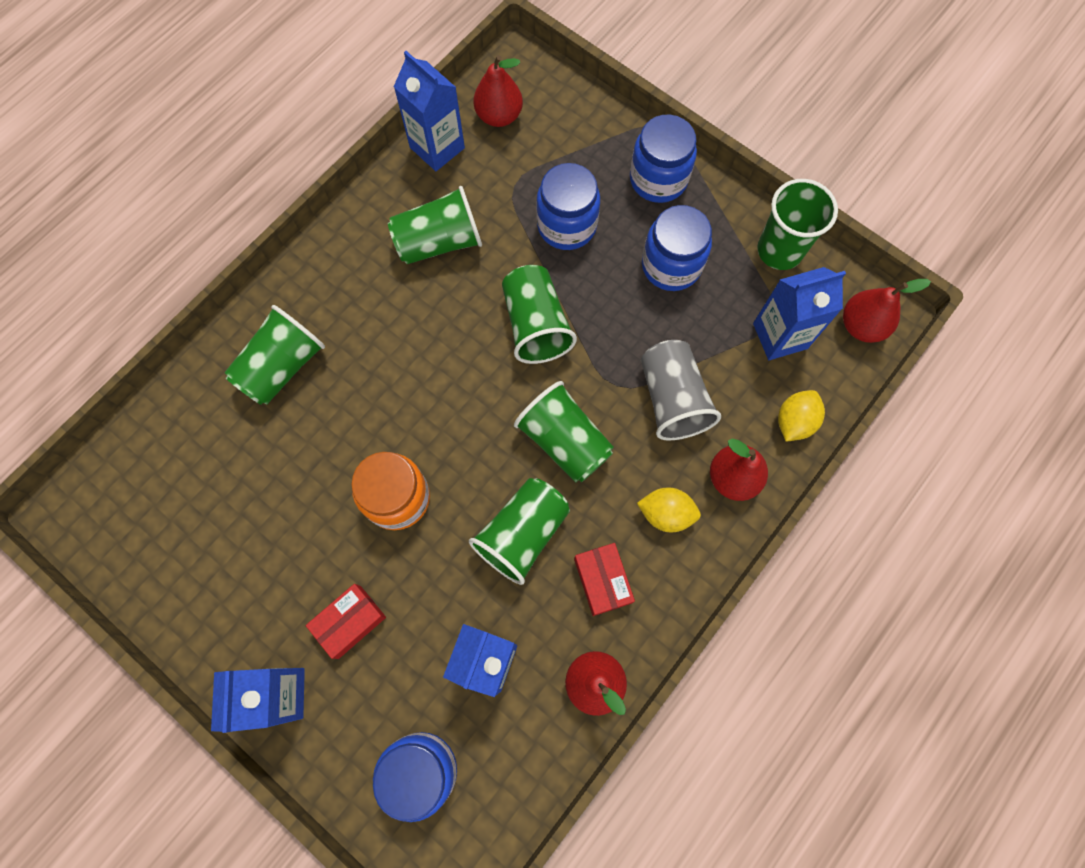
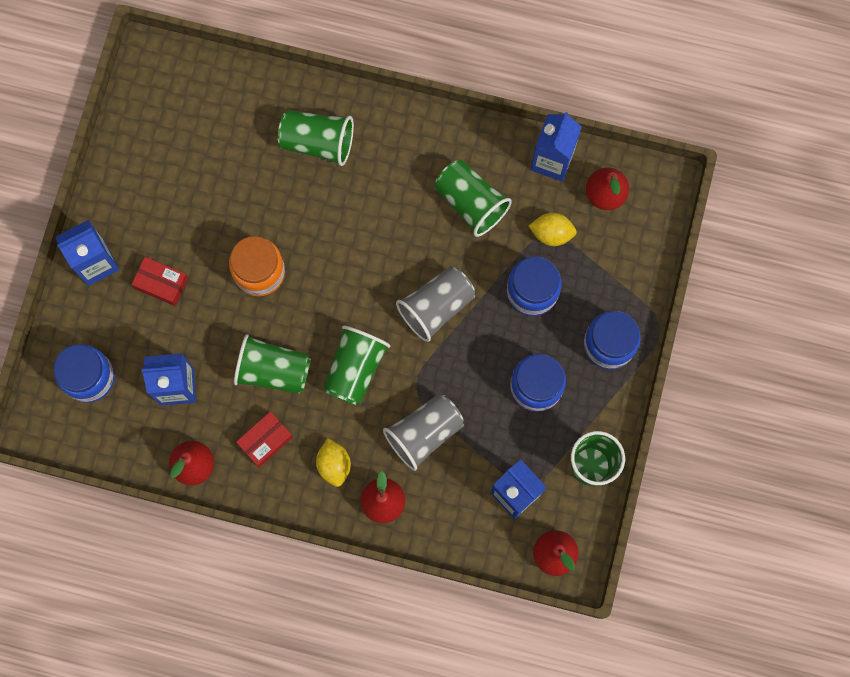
camera: 65 degrees right, 5 degrees up
(535, 325) = (436, 306): green cup -> grey cup
(794, 421) = (448, 531): yellow lemon -> yellow lemon (551, 233)

